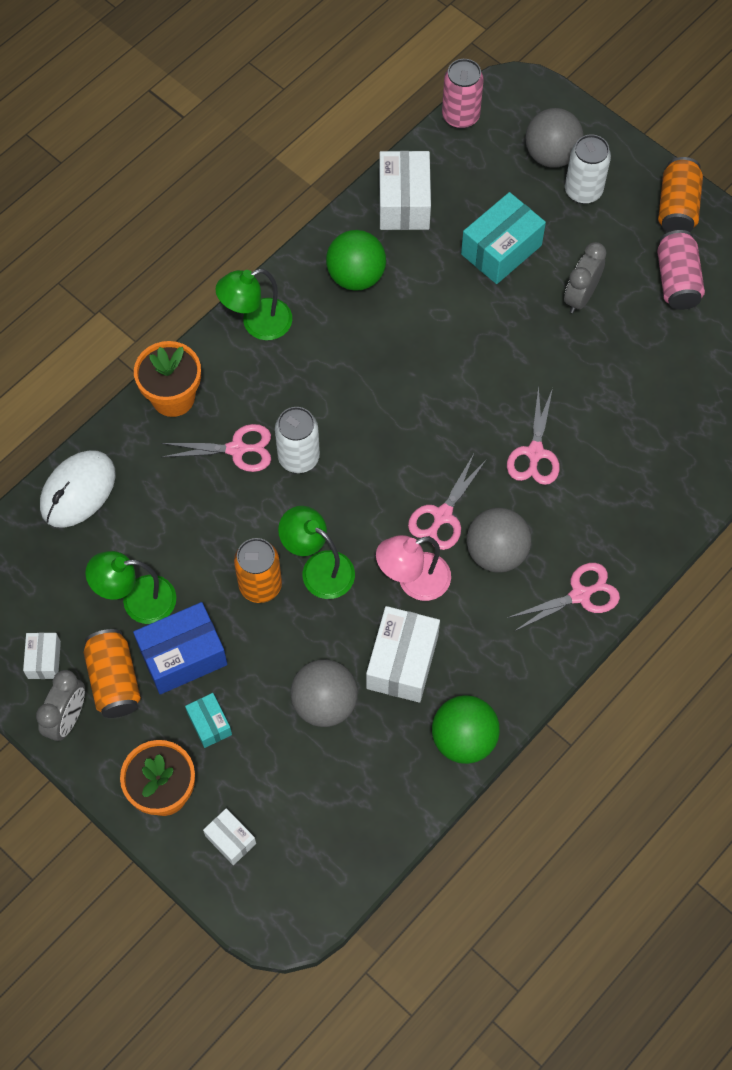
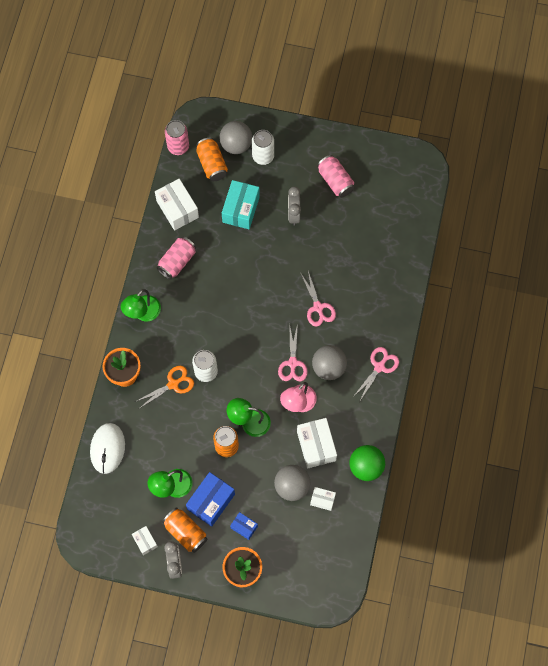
camera: 30 degrees left, 5 degrees up
(209, 724) = (244, 527): turquoise box -> blue box
(230, 840) = (287, 575): white box -> white box (322, 500)
(237, 449) = (173, 384): pink scissors -> orange scissors
(356, 276) = (177, 262): green ball -> pink can
(677, 207) = (314, 141): orange can -> orange can (212, 164)

